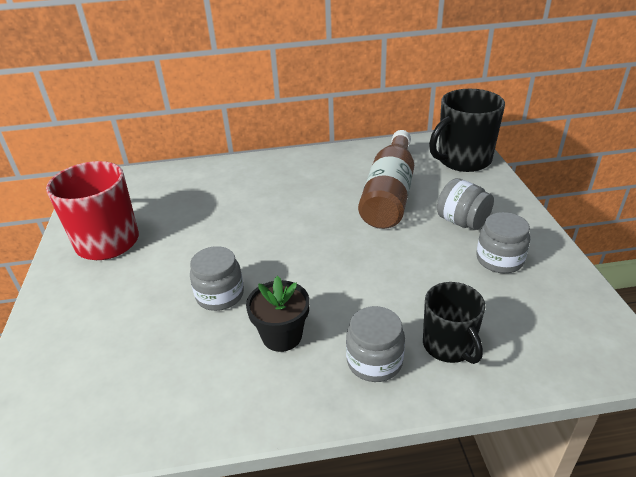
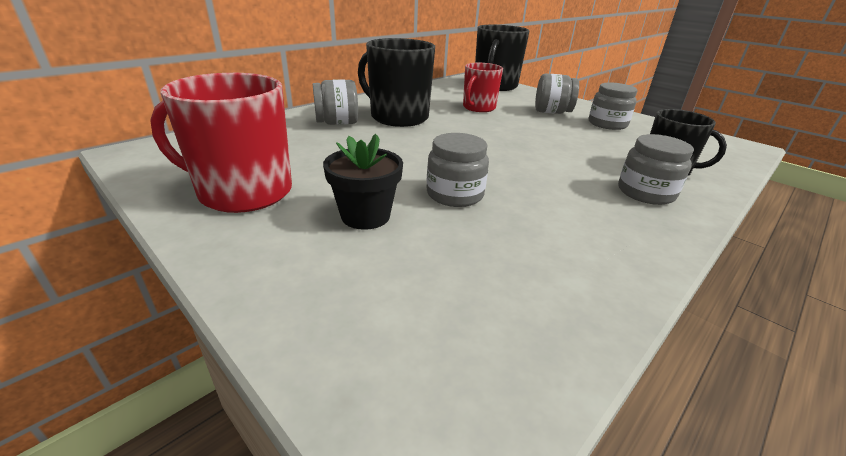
camera: 40 degrees left, 5 degrees down
(239, 183) = (337, 123): none -> grey jar
(282, 336) = (558, 202): black flower pot -> black flower pot (365, 216)
(295, 188) = (398, 117): none -> black mug
(389, 193) = (478, 108): brown bottle -> red mug

